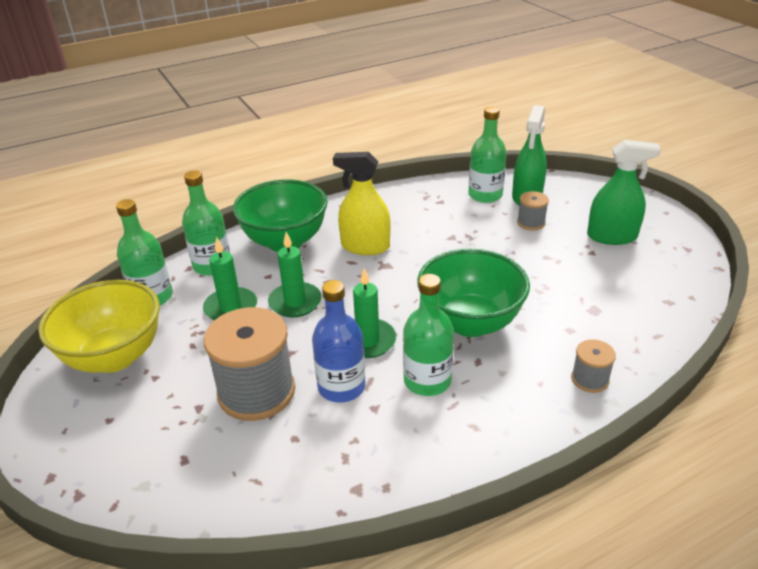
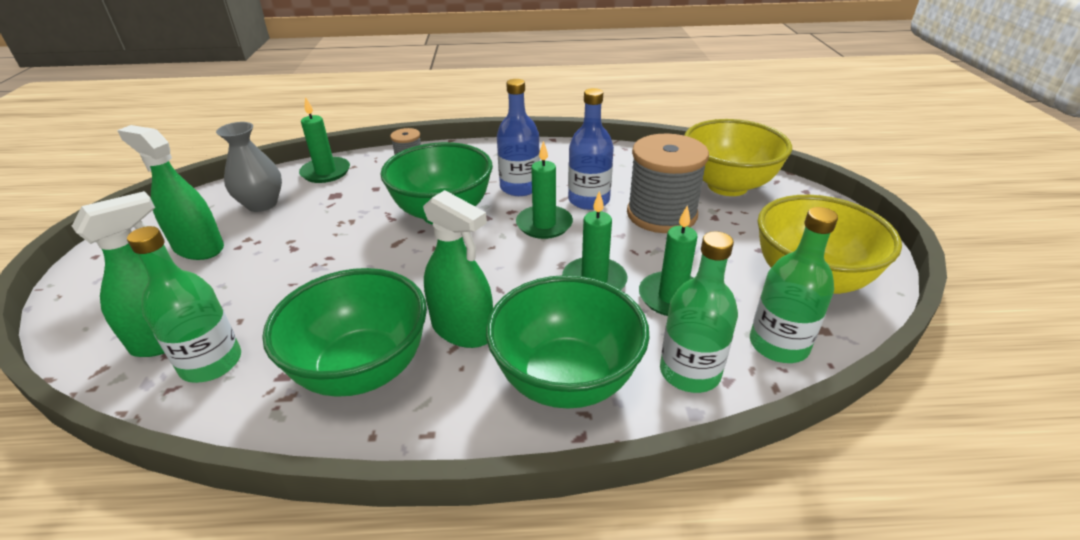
camera: 155 degrees left, 0 degrees up
(182, 470) = (727, 186): none -> yellow bowl
(365, 246) = (462, 329): yellow spray bottle -> green spray bottle
(402, 214) = (362, 370): none -> green bowl
(427, 381) = (520, 187): green bottle -> blue bottle
(531, 223) = (237, 293): grey spool -> none
(638, 280) = (262, 204): none -> grey vase
(648, 332) = (326, 172): none -> green candle

